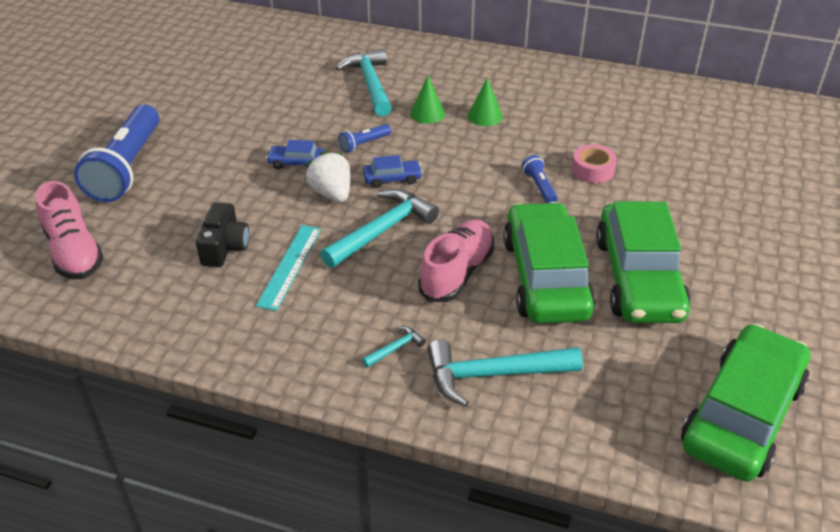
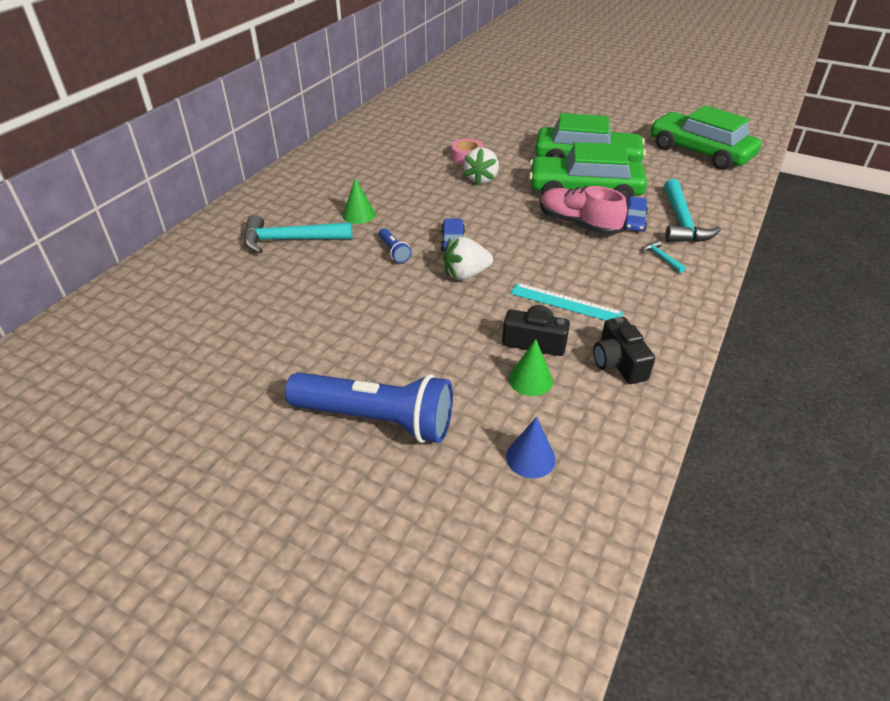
camera: 80 degrees left, 0 degrees up
(74, 252) = (530, 458): pink shoe -> blue cone
(191, 306) = (618, 363): none -> black camera
(297, 163) = (410, 292): blue car -> blue car (634, 221)
(382, 230) = (523, 252): turquoise hammer -> none
(485, 116) = (376, 189): green cone -> green cone (530, 380)
(539, 186) = (481, 179): blue flashlight -> white strawberry

